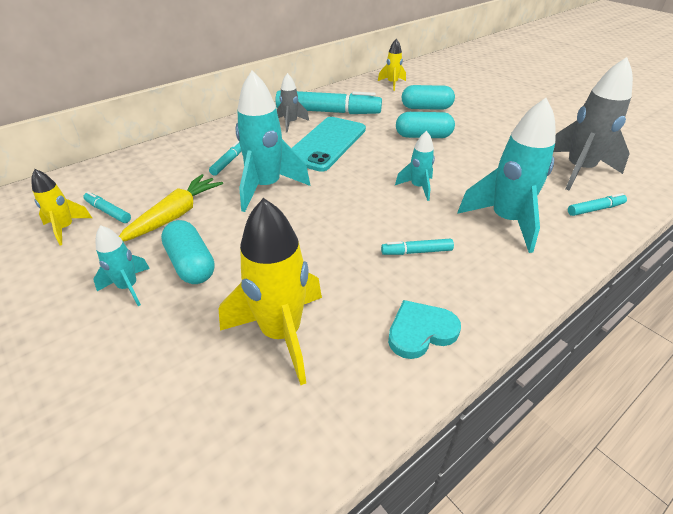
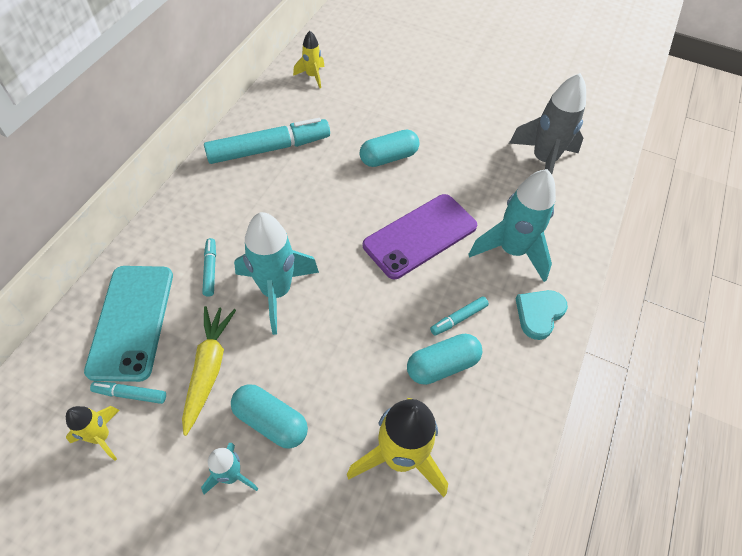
camera: 30 degrees left, 15 degrees up
(291, 123) = (239, 182): grey rocket -> none
(326, 144) = (298, 203): turquoise phone -> turquoise phone (131, 321)
(418, 187) = (420, 236): turquoise rocket -> purple phone
(420, 331) = (502, 403): turquoise heart -> turquoise heart (539, 314)
(426, 108) = (369, 109): turquoise capsule -> turquoise capsule (442, 365)
(595, 209) = (573, 208): turquoise marker -> none

